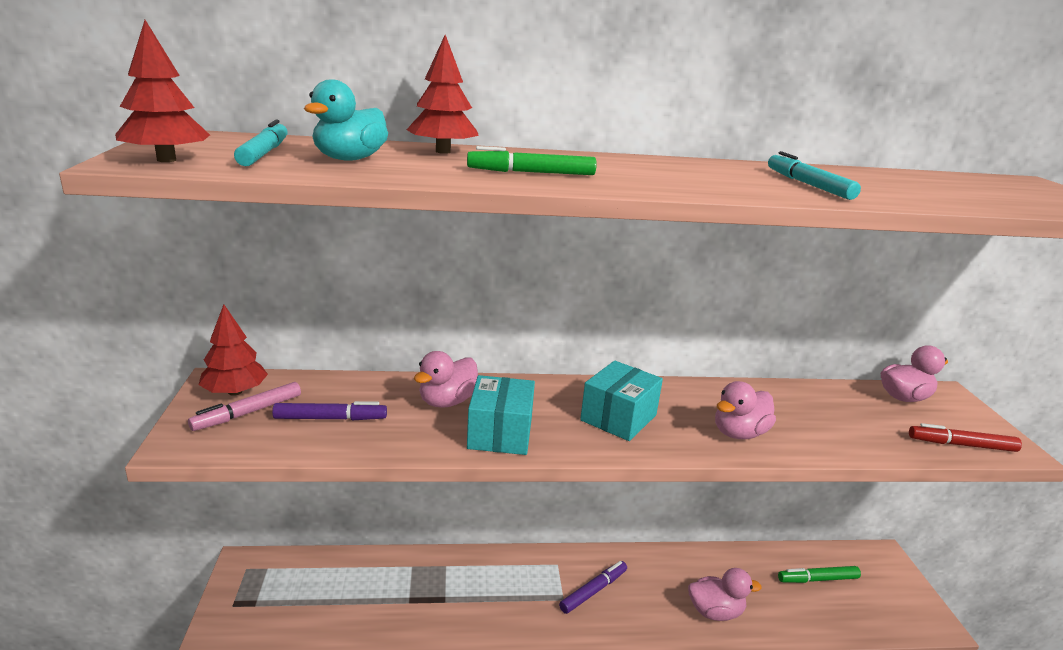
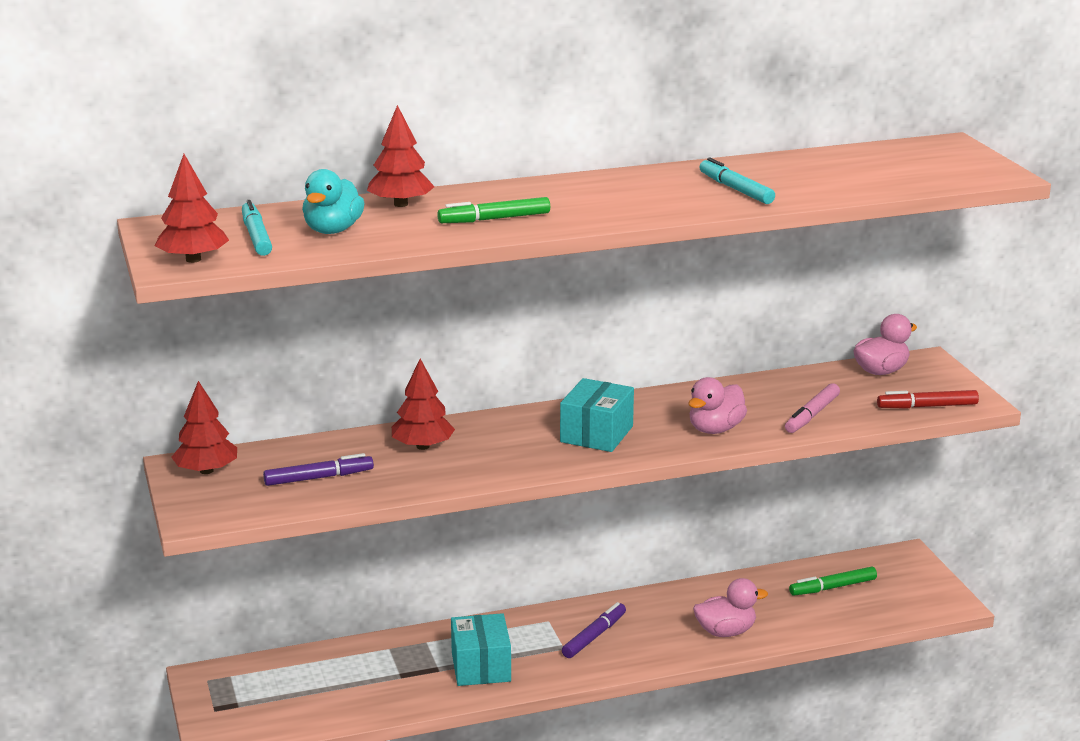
camera: 10 degrees left, 0 degrees up
(248, 413) = (236, 486): pink marker -> pink marker (812, 415)
(447, 401) = (422, 446): pink duck -> red tree
(500, 433) = (487, 464): turquoise box -> turquoise box (481, 667)

